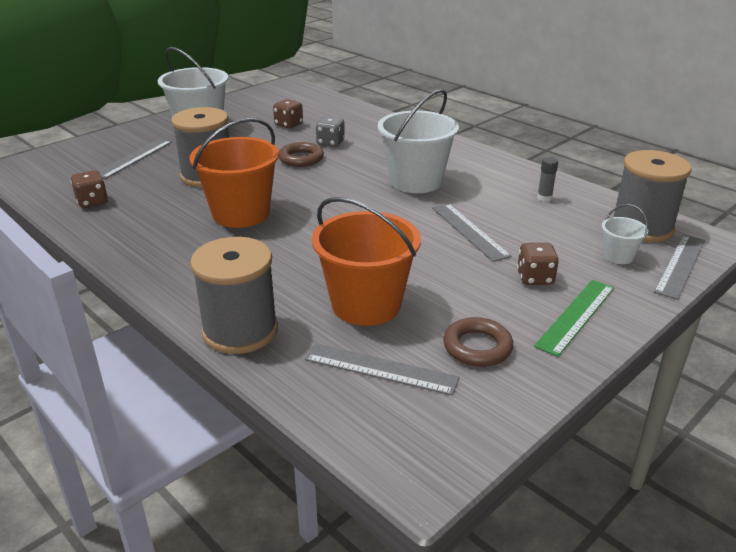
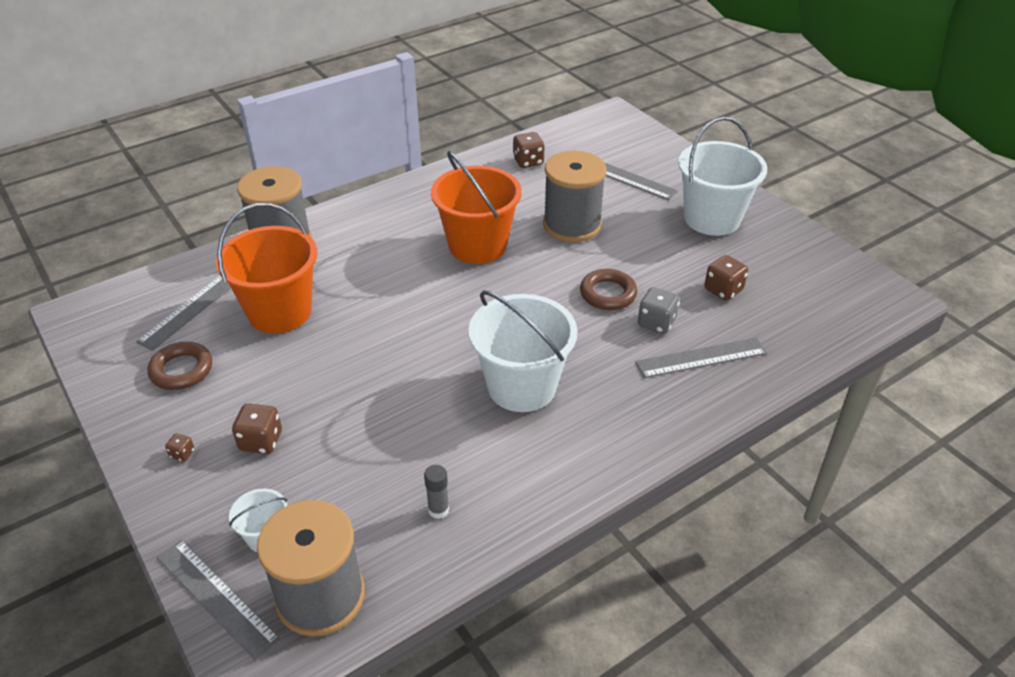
camera: 100 degrees right, 10 degrees up
(469, 231) = (379, 410): grey ruler -> grey ruler (701, 358)
(576, 316) = (182, 454): green ruler -> brown dice

